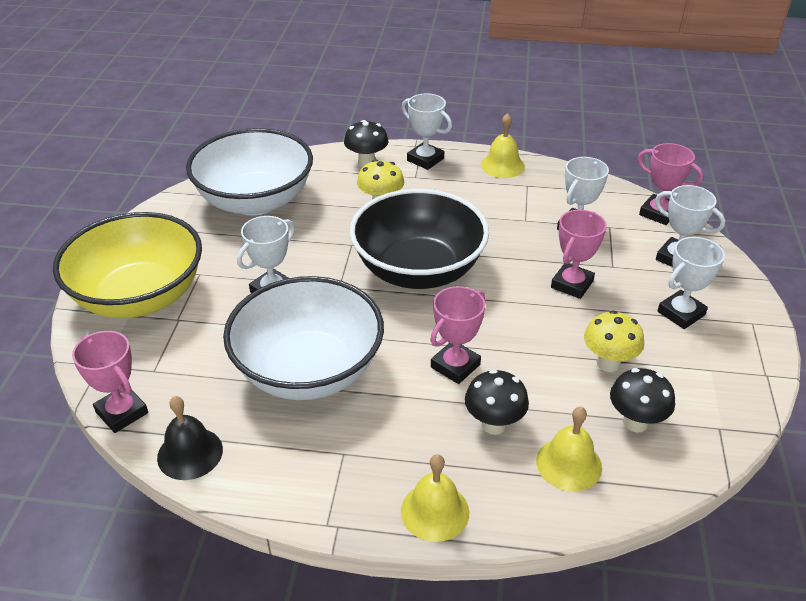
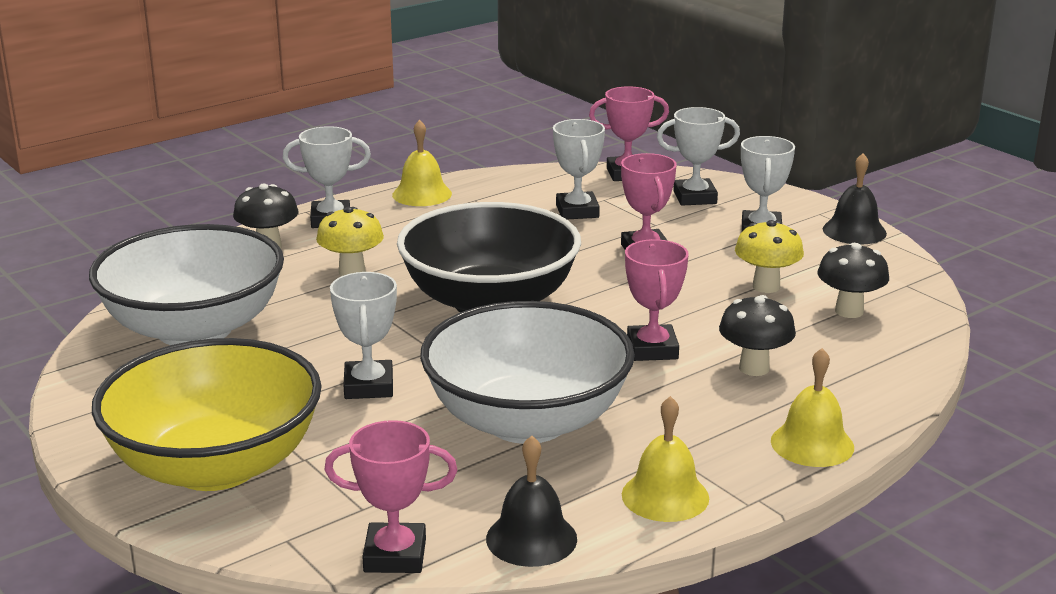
camera: 45 degrees left, 15 degrees down
(569, 464) = (850, 360): yellow bell -> yellow bell (665, 496)
(755, 354) = (854, 231): none -> black bell

